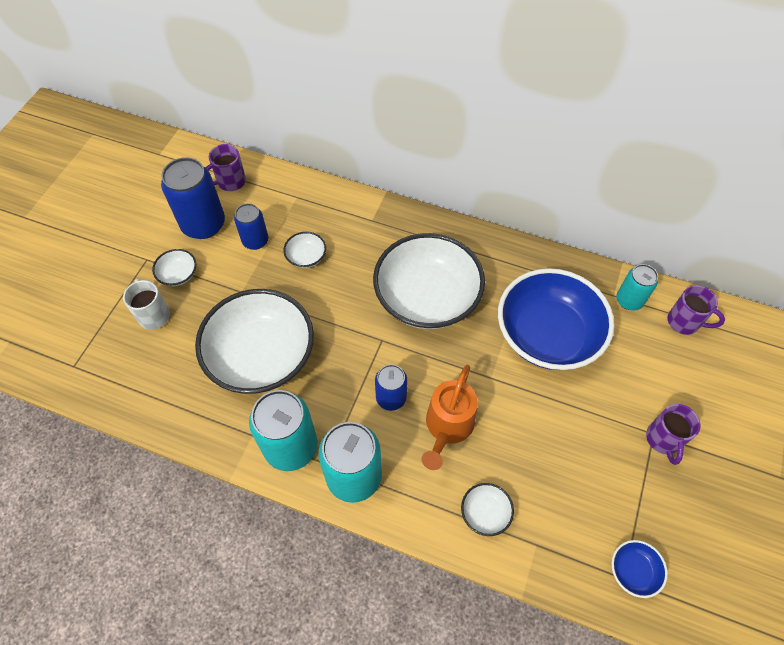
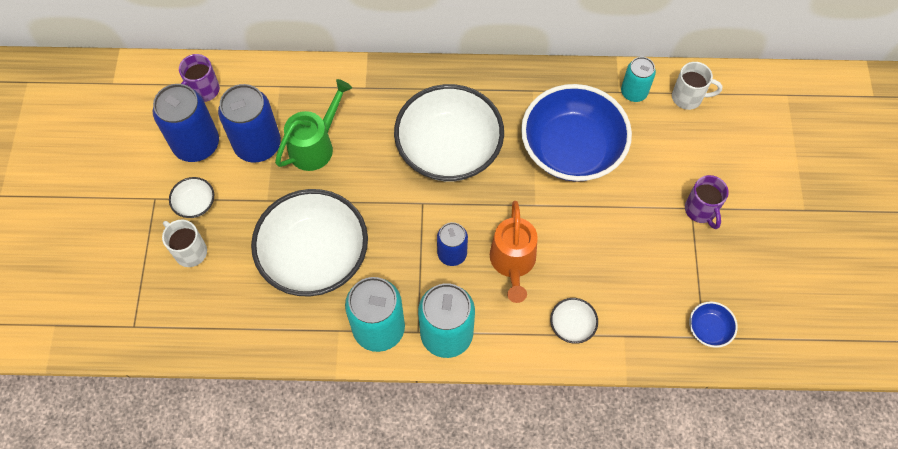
camera: 20 degrees left, 5 degrees up
(255, 241) = (257, 145): blue can -> blue can, size x1.71
(306, 257) = (316, 145): white bowl -> green watering can
(684, 322) = (688, 97): purple mug -> white mug

